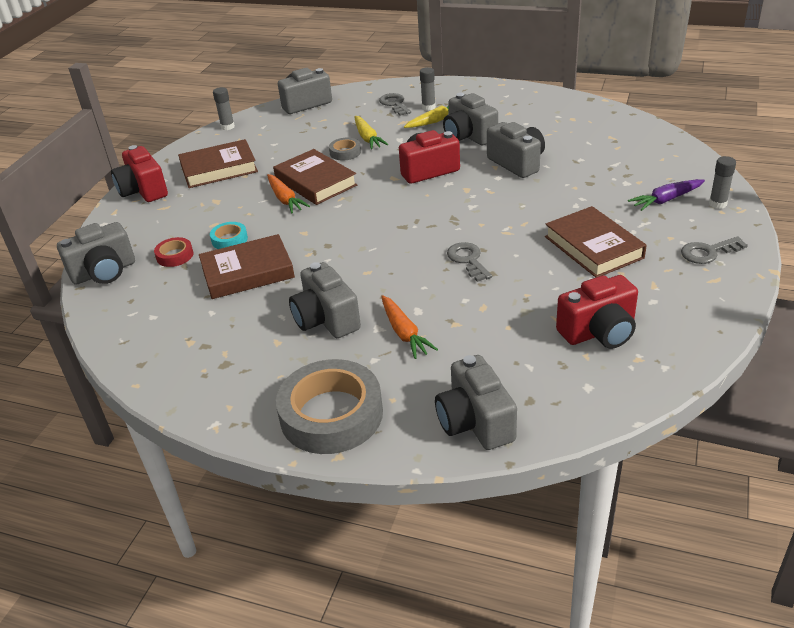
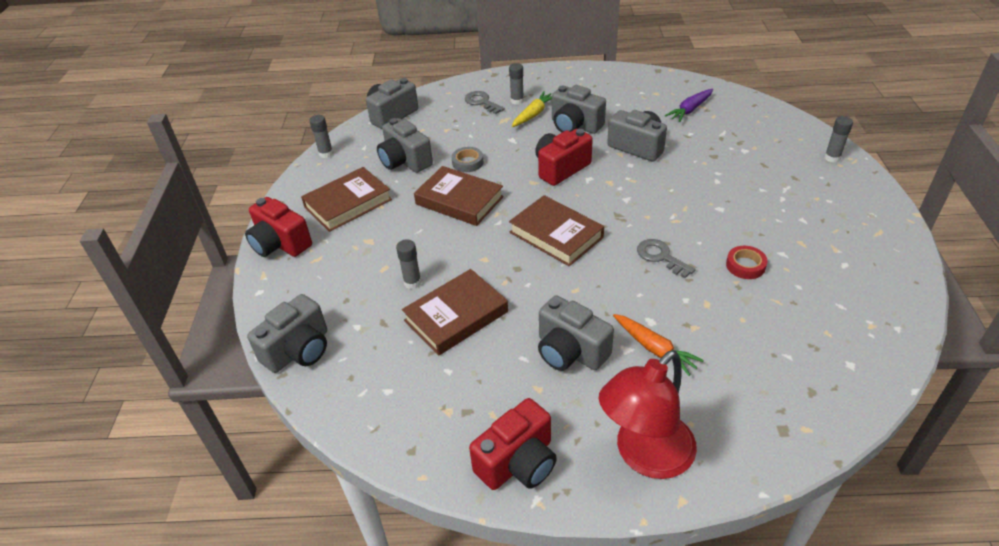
camera: 20 degrees left, 5 degrees up
(175, 256) = (365, 313): red tape -> red tape (745, 265)
(229, 239) = (412, 282): turquoise tape -> grey glue stick
(285, 199) = (441, 226): orange carrot -> none
(331, 414) = (645, 456): grey tape -> red lamp
(367, 138) = (480, 143): yellow carrot -> none
(475, 422) = (780, 427): grey camera -> grey camera (405, 161)
(593, 247) = (760, 221): brown book -> brown book (556, 235)
(599, 332) = (822, 306): red camera -> red camera (518, 462)
(665, 200) = (788, 162): purple carrot -> purple carrot (690, 110)
(708, 252) = (856, 207): grey key -> none

